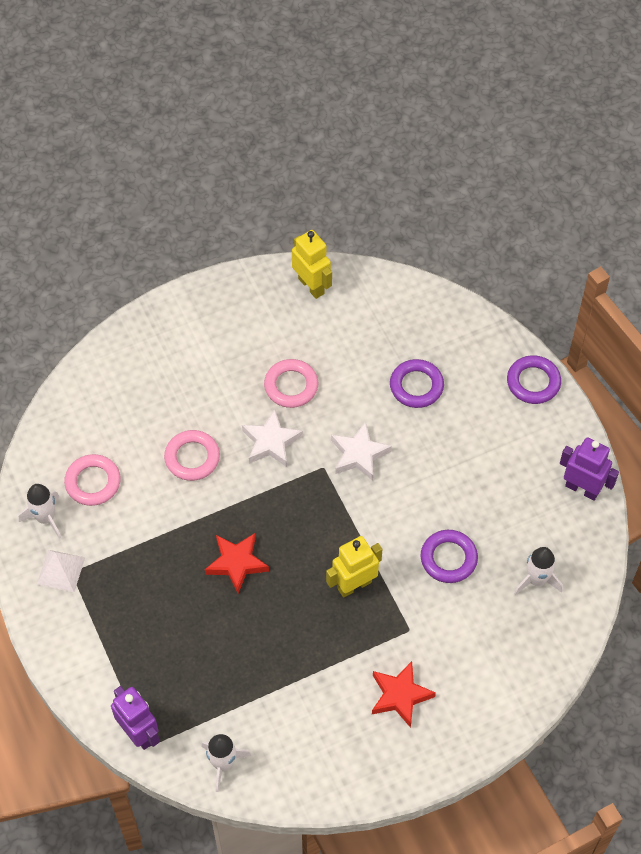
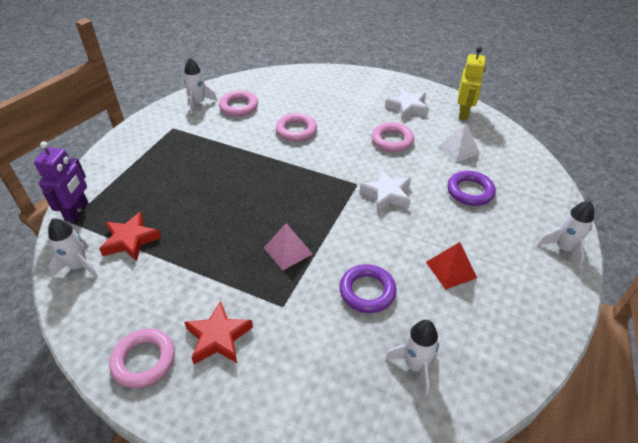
camera: 50 degrees right, 15 degrees down
(61, 570) = (170, 124): white pyramid -> white pyramid (459, 149)
(237, 563) = (245, 186): red star -> red star (130, 240)
(271, 442) = (345, 153): white star -> white star (407, 107)
(354, 585) = (288, 250): yellow robot -> pink pyramid
(377, 761) = (144, 360): none -> pink ring
(481, 481) = (451, 269): none -> red pyramid
(533, 382) = (563, 248): purple ring -> white rocket
(582, 489) = (530, 341): purple robot -> none

